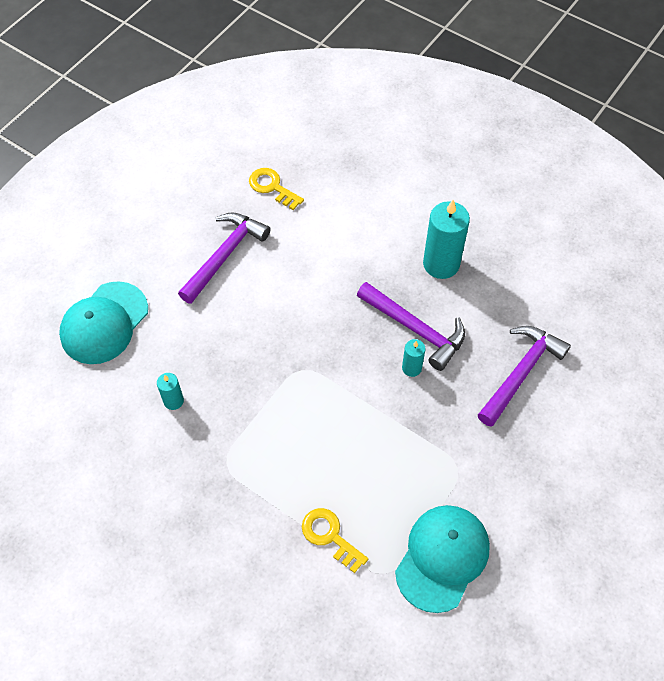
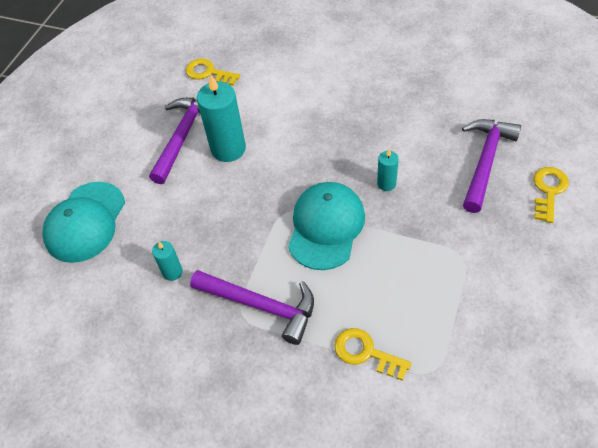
camera: 10 degrees left, 5 degrees down
(415, 329) = (377, 151): purple hammer -> purple hammer (260, 305)
(441, 264) = (379, 94): turquoise candle -> turquoise candle (228, 149)
(442, 558) = (481, 341): turquoise cap -> turquoise cap (326, 227)
(572, 424) = (548, 191): none -> yellow key

